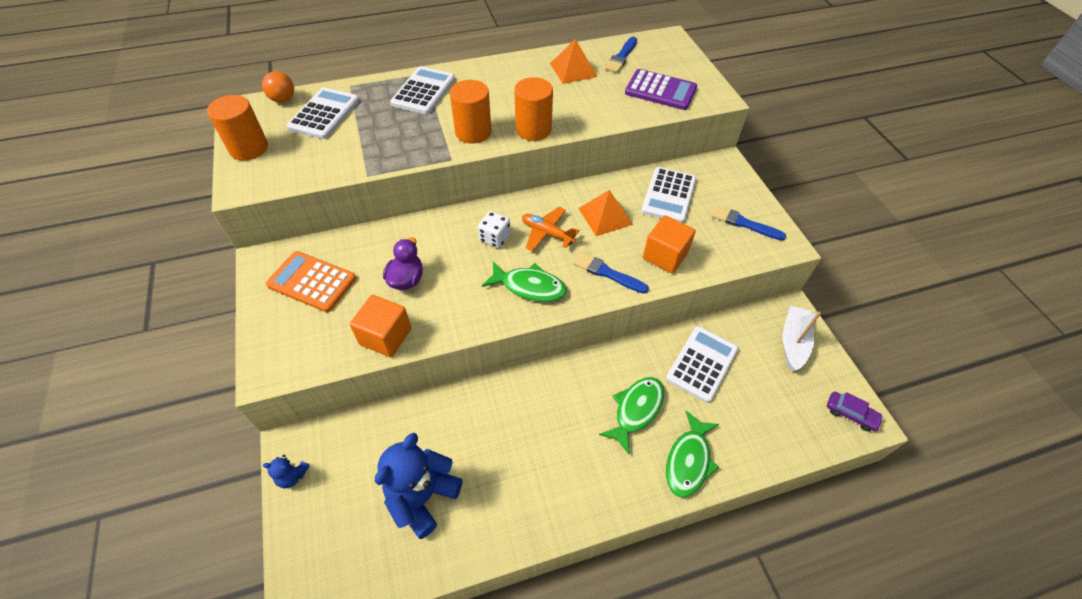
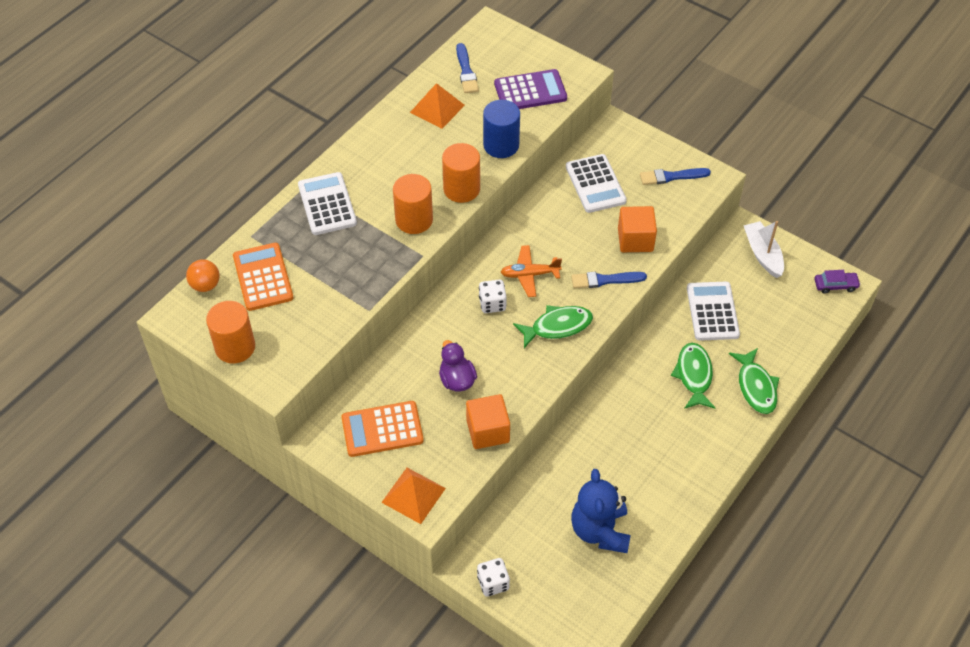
camera: 35 degrees left, 0 degrees up
(292, 476) = (493, 583): blue teddy bear -> white dice
(324, 114) = (263, 277): white calculator -> orange calculator
(598, 115) = (501, 145): none -> blue cylinder
(605, 216) = (561, 232): orange pyramid -> orange pyramid (413, 495)

